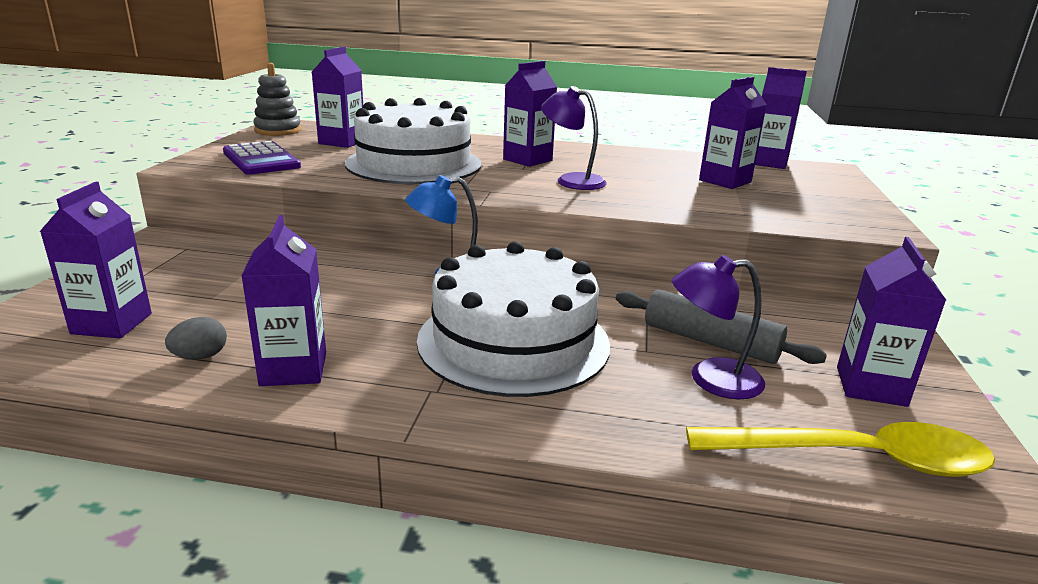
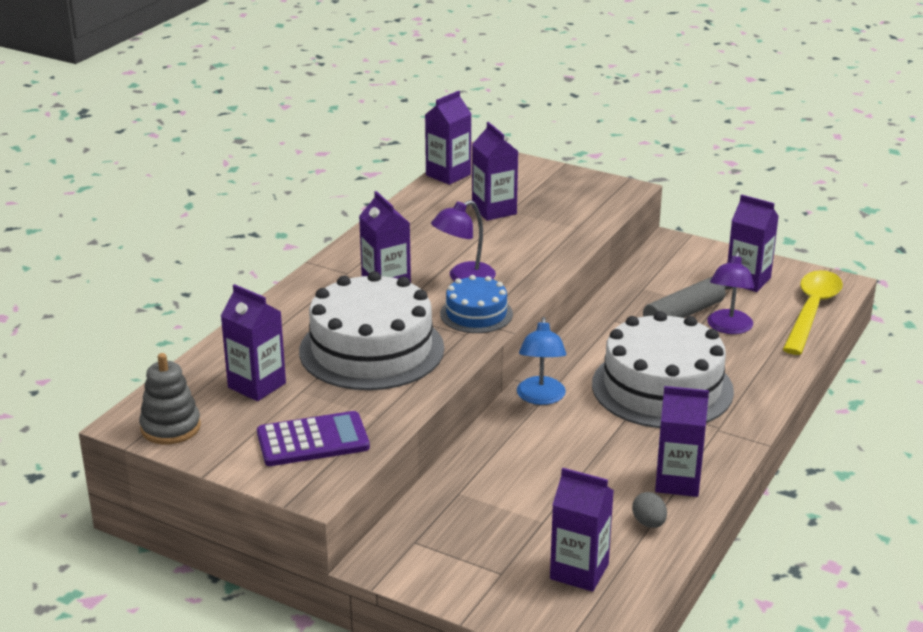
camera: 70 degrees left, 5 degrees up
(505, 189) = (476, 314): none -> blue cake

